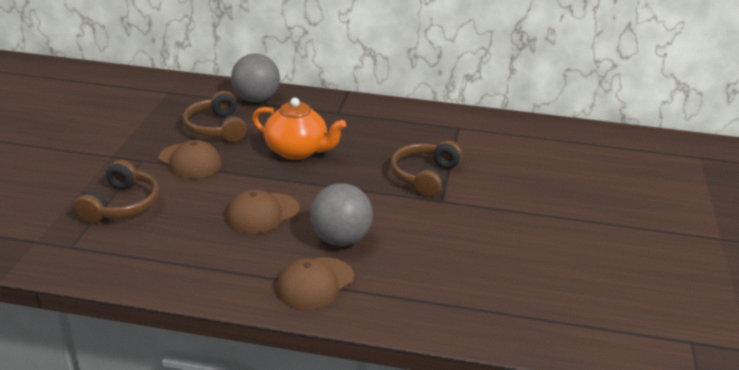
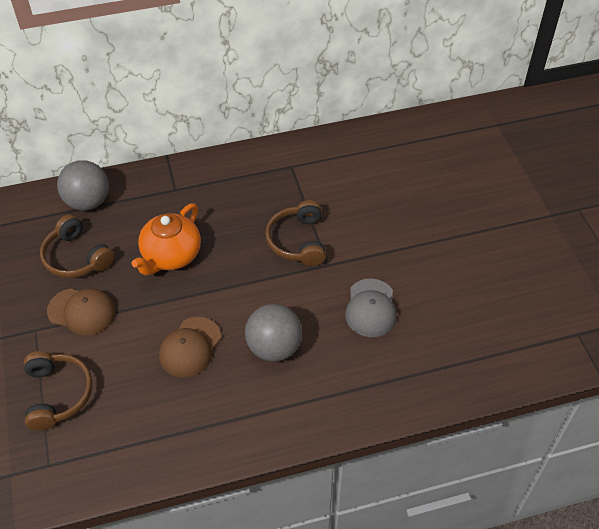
camera: 25 degrees left, 20 degrees up
(297, 151) = (171, 256): orange teapot -> orange teapot turned 120 degrees clockwise
(315, 283) = (283, 406): brown cap -> none
(462, 244) = (371, 308): none -> grey cap

